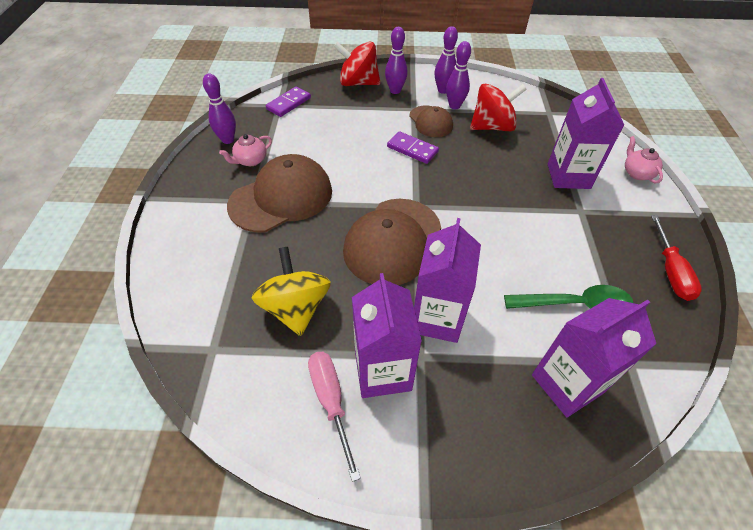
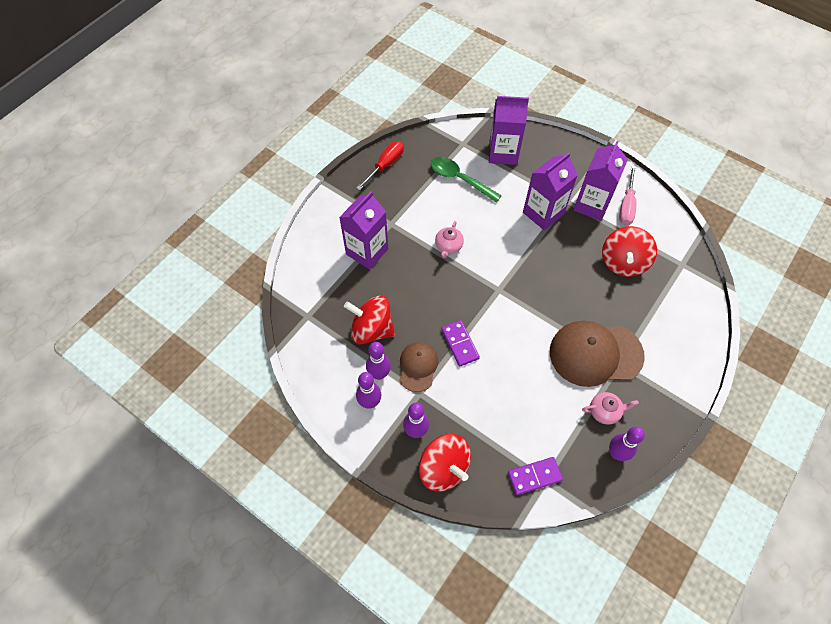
camera: 145 degrees left, 10 degrees up
(296, 308) = (623, 262): yellow spinning top -> red spinning top
(392, 241) = (535, 272): brown cap -> none
(637, 173) = (317, 226): pink teapot -> pink teapot (448, 246)

